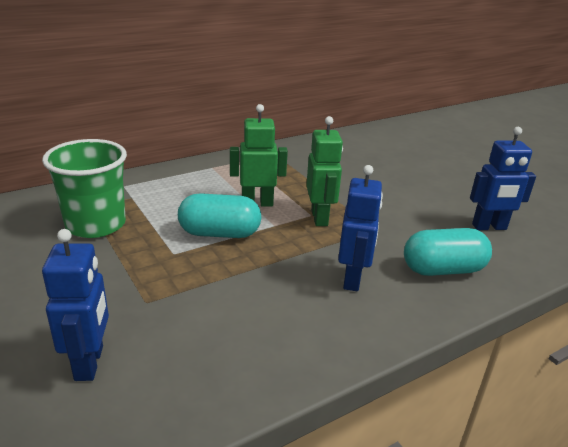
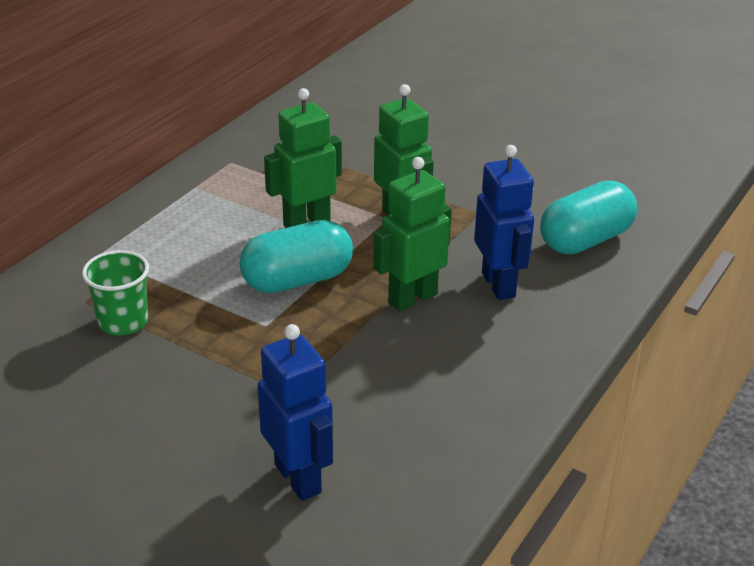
camera: 25 degrees left, 5 degrees up
(96, 224) = (123, 322): green cup -> green cup, size x0.58
(283, 268) = (412, 298): none -> green robot
(489, 227) = (601, 168): blue robot -> none

